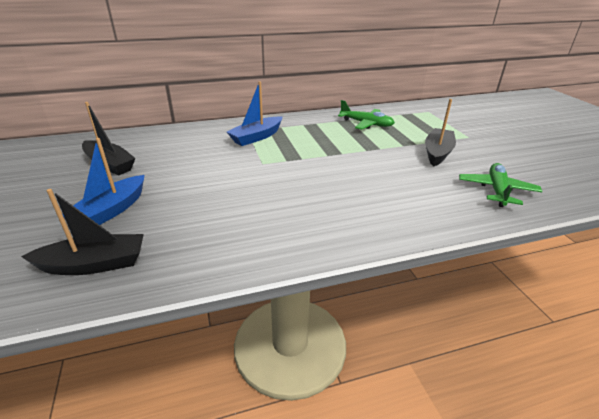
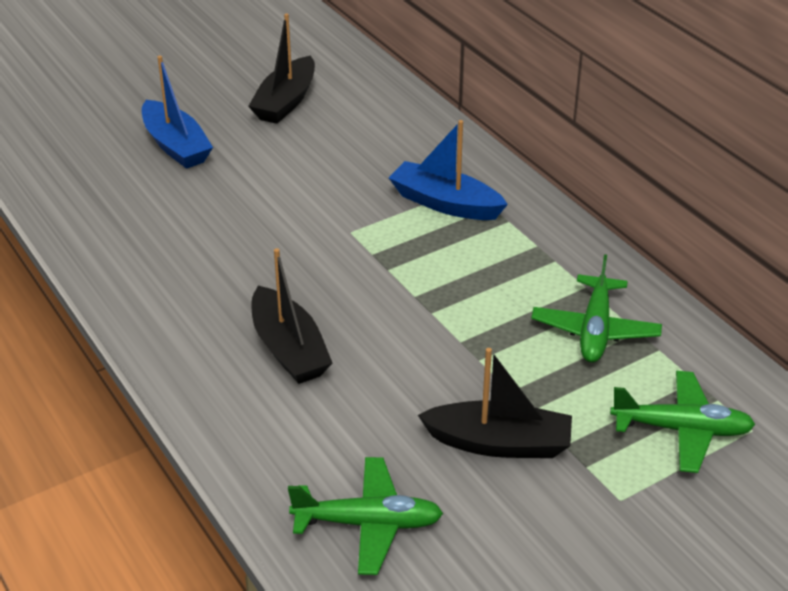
camera: 75 degrees right, 5 degrees up
(94, 264) = (78, 173): black boat -> black boat (288, 349)
(111, 211) = (176, 146): blue boat -> blue boat turned 135 degrees counterclockwise
(428, 121) = (682, 430): none -> green plane

